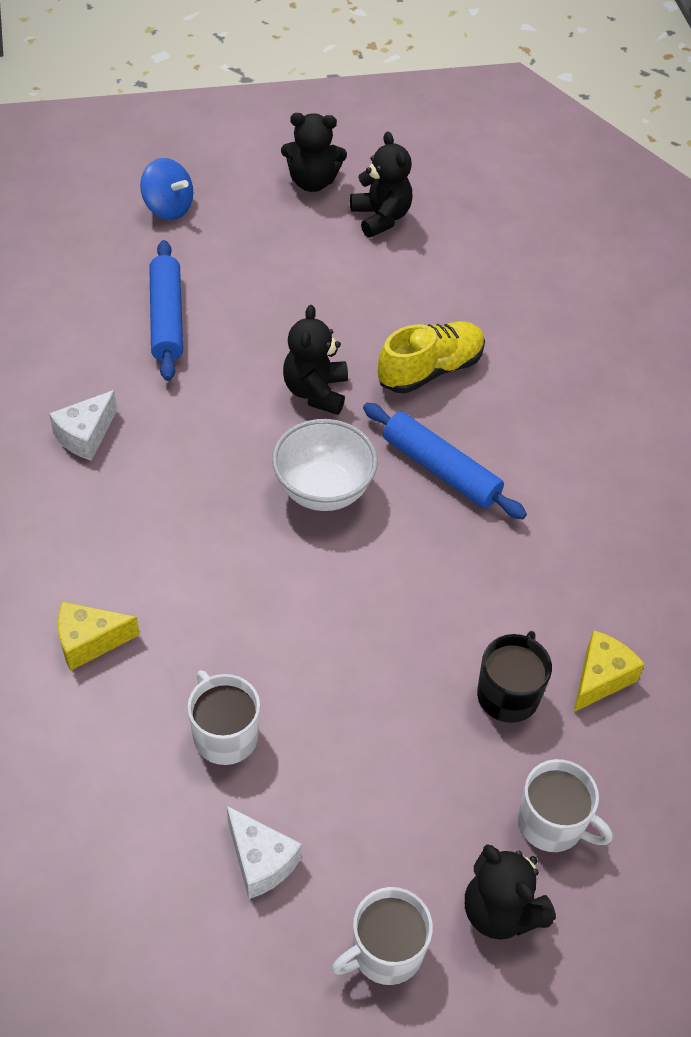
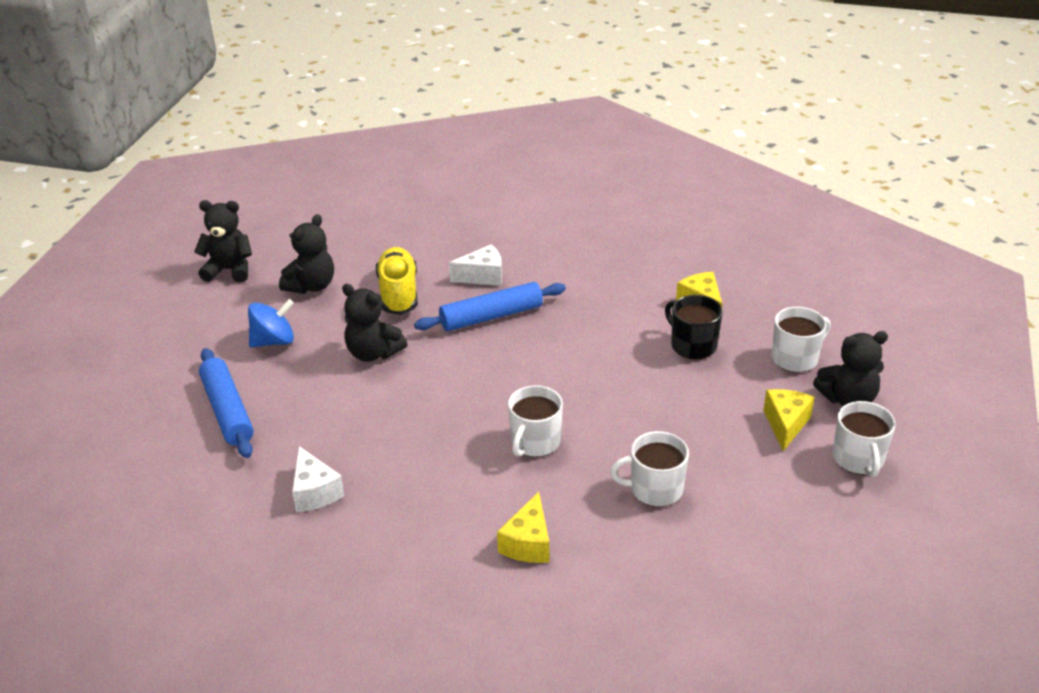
camera: 60 degrees left, 15 degrees down
(166, 318) = (227, 411): blue rolling pin -> blue rolling pin turned 45 degrees clockwise
(168, 208) = (102, 376): blue spinning top -> blue spinning top (274, 341)
(247, 591) = (535, 442): none -> white mug
(260, 861) = (767, 499): white cheese -> white cheese (483, 276)
(312, 182) = (156, 291): black teddy bear -> black teddy bear (311, 286)
(323, 490) = (469, 377): white bowl -> none
(409, 846) = (785, 424): none -> yellow cheese

